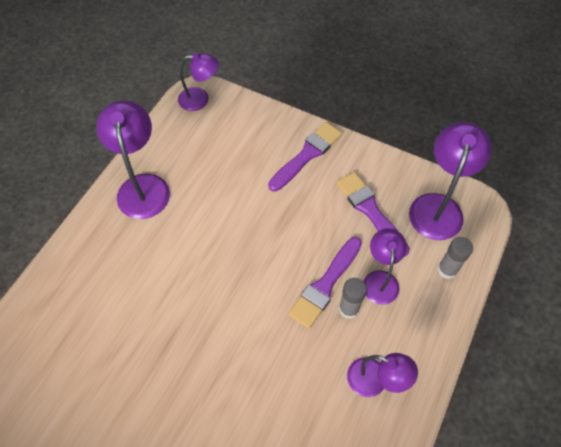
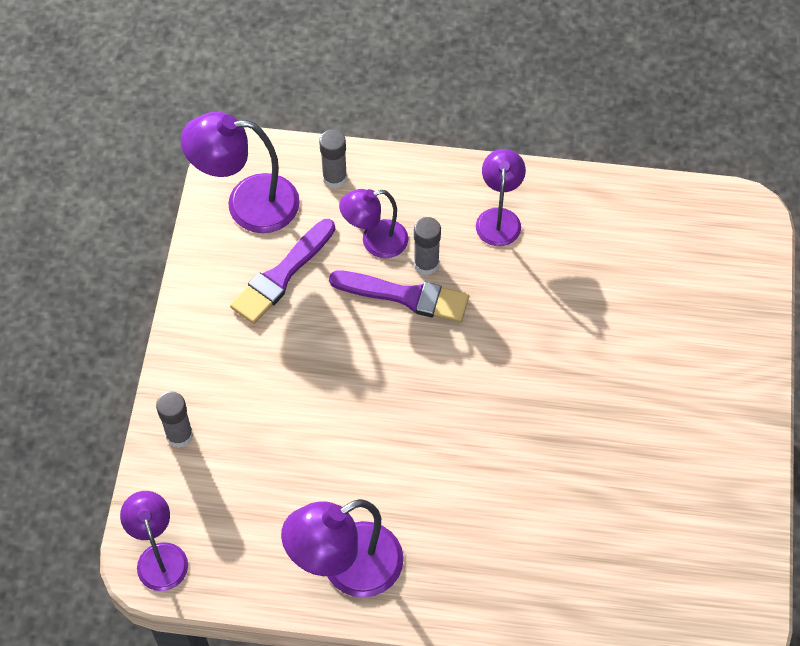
camera: 110 degrees left, 0 degrees up
(272, 126) = (179, 435): none -> grey glue stick
(306, 155) = (218, 374): purple brush -> none

